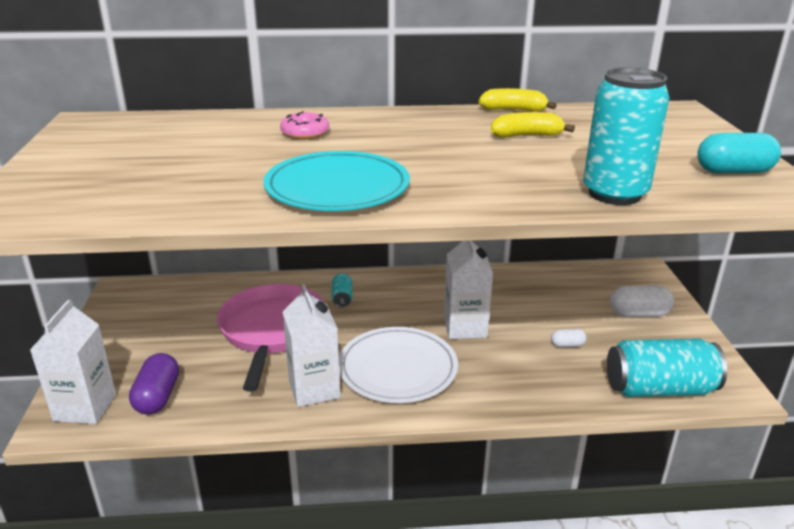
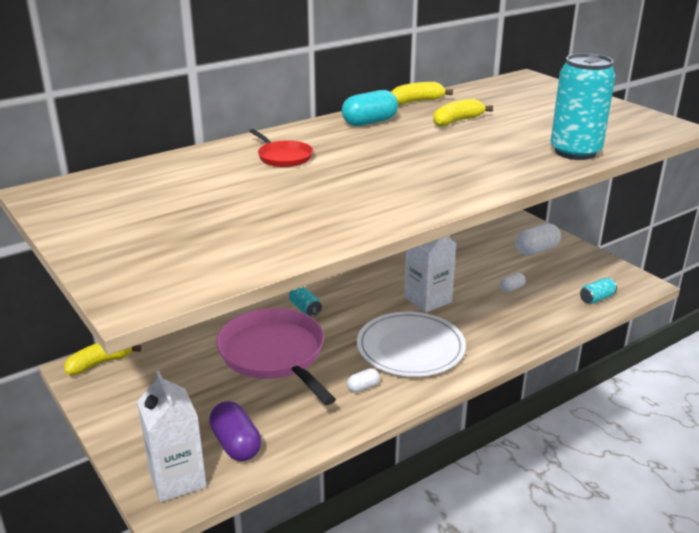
camera: 30 degrees left, 0 degrees up
(139, 290) = (100, 363): none -> yellow banana
(305, 133) = (283, 157): pink donut -> red pan
(314, 389) = (363, 387): white carton -> white capsule
(337, 187) = (386, 195): turquoise plate -> none
(659, 388) = (596, 298): turquoise can -> turquoise can, size x0.44
(733, 171) = (620, 119): turquoise capsule -> turquoise capsule (369, 122)

